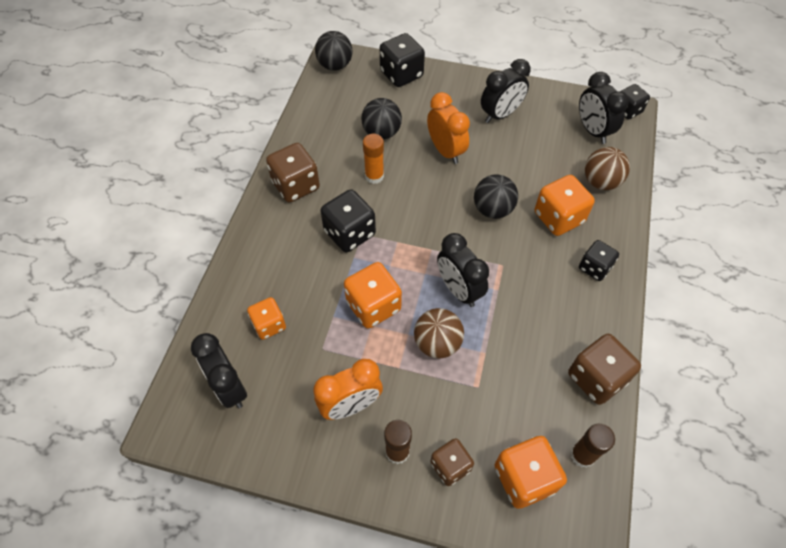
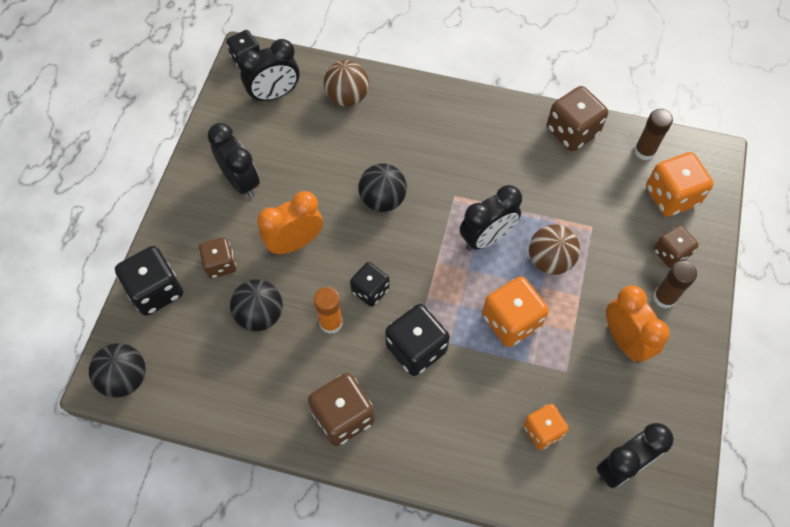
camera: 90 degrees left, 5 degrees up
(424, 107) = (220, 264): none -> brown dice
(558, 217) = (394, 140): orange dice -> none
(594, 268) = (455, 117): black dice -> black dice (370, 290)

